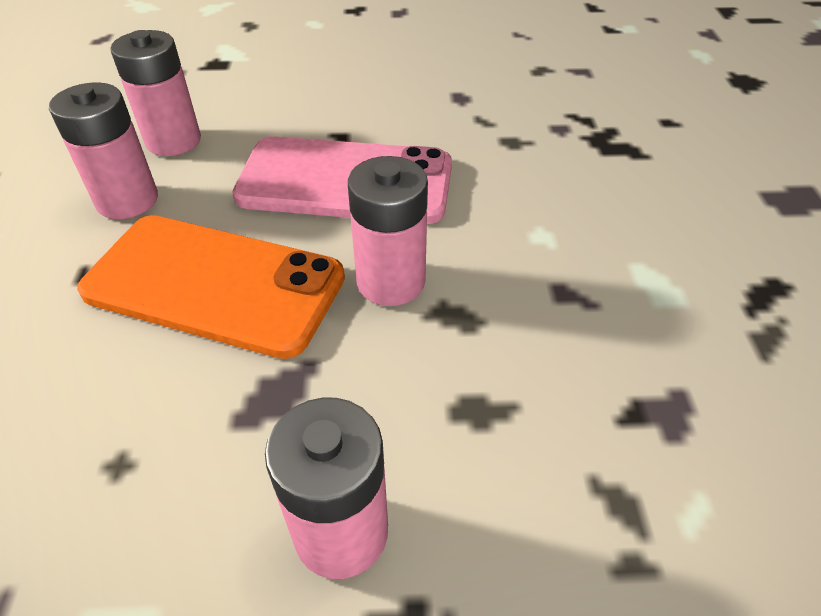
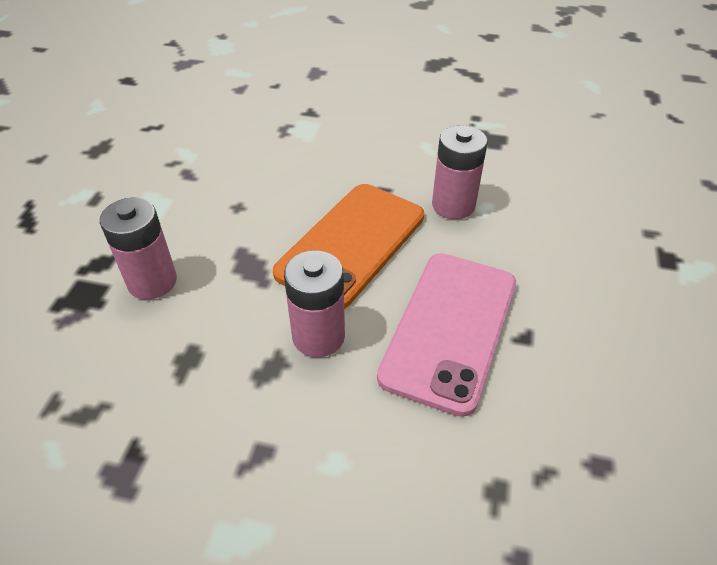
camera: 105 degrees right, 0 degrees up
(173, 141) = (528, 228): pink battery -> none

